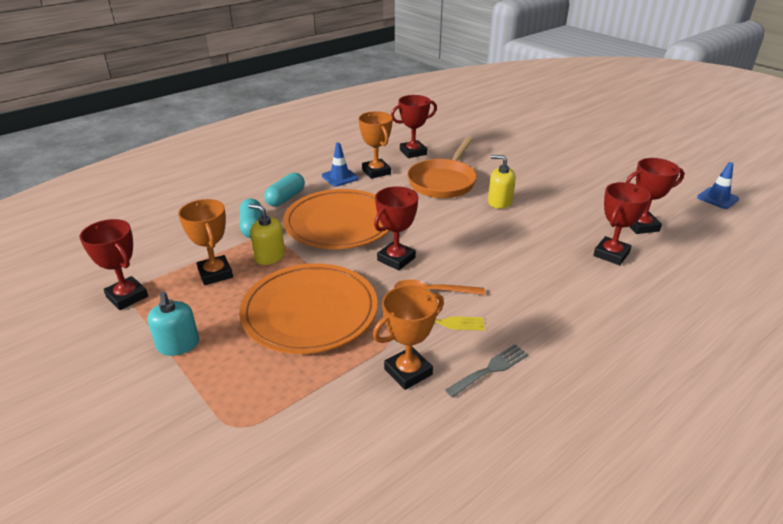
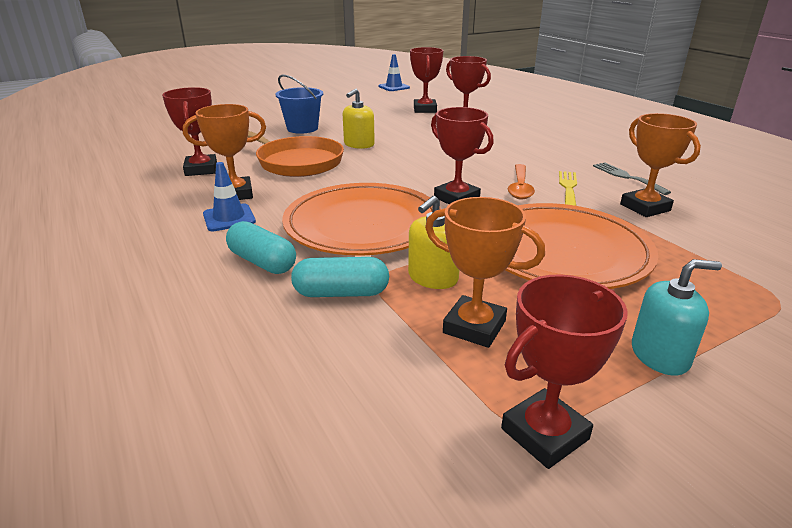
camera: 80 degrees left, 5 degrees down
(215, 273) = (474, 327): orange trophy -> orange trophy turned 45 degrees clockwise
(524, 171) = (302, 128): none -> blue bucket

